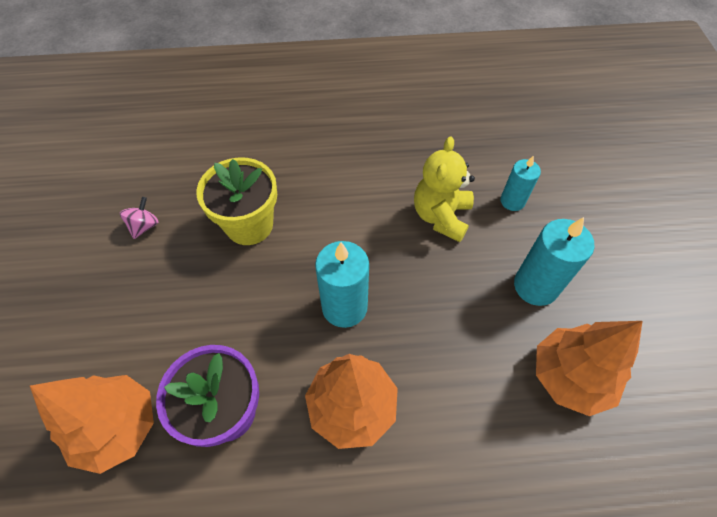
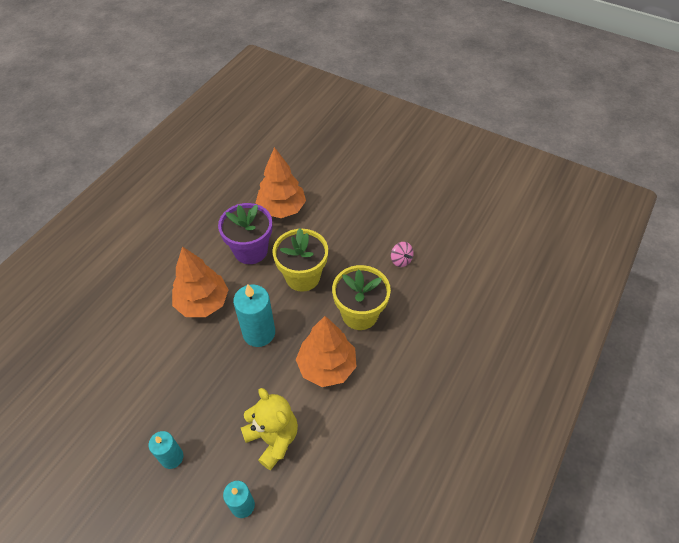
camera: 125 degrees right, 5 degrees down
(232, 313) = (302, 277): none -> yellow flower pot
(535, 286) = (172, 457): turquoise candle -> turquoise candle, size x0.62
(570, 377) = (110, 424): orange tree -> orange tree (327, 366)

